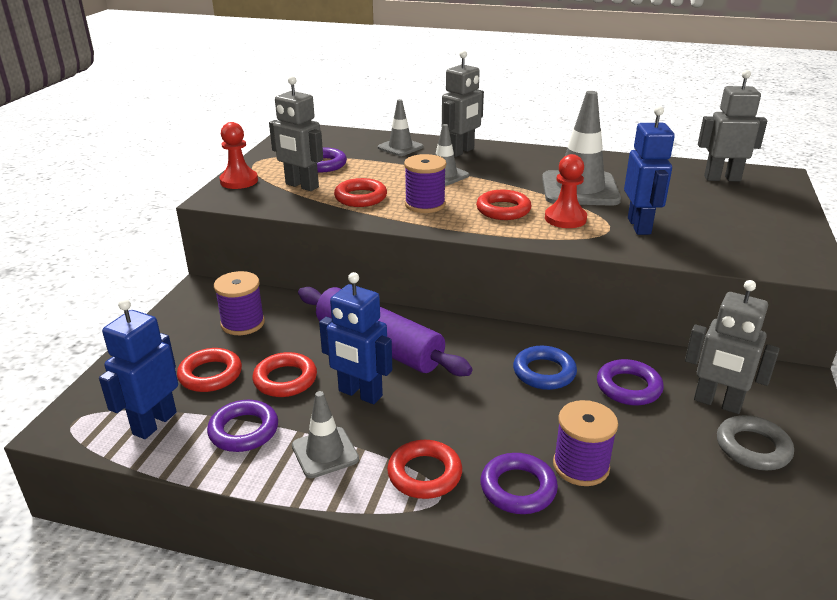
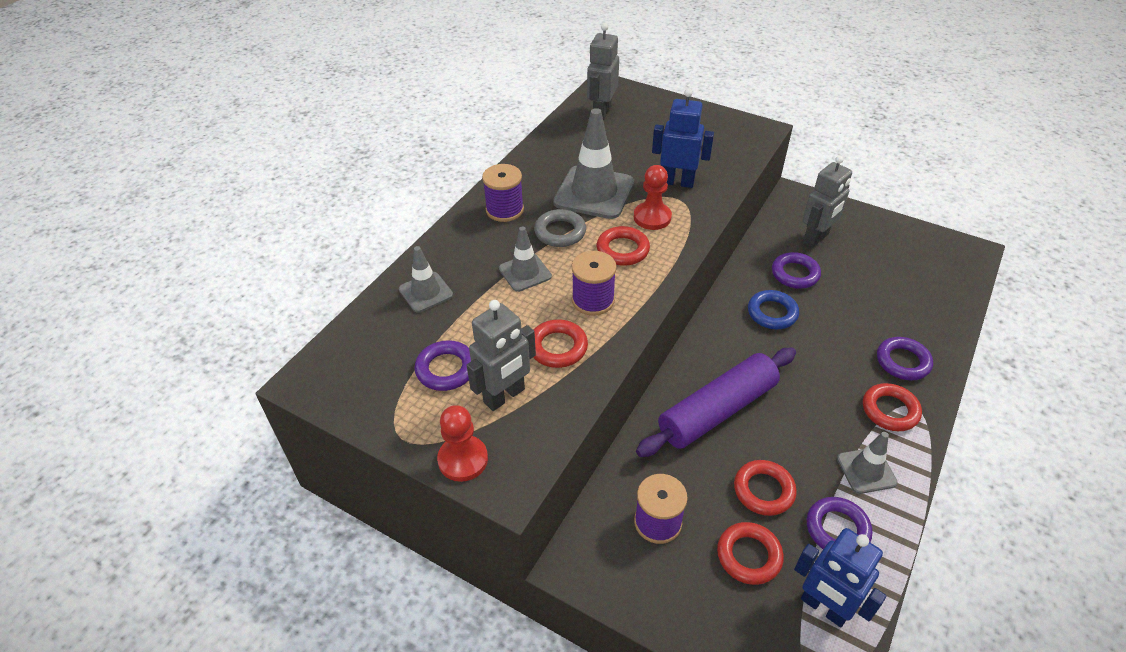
camera: 75 degrees left, 15 degrees up
(360, 394) = (790, 436): blue robot -> none
(461, 152) = (465, 247): grey robot -> none
(581, 466) = (879, 324): purple spool -> purple spool (504, 210)
(752, 448) = (861, 240): grey ring -> grey ring (560, 232)

